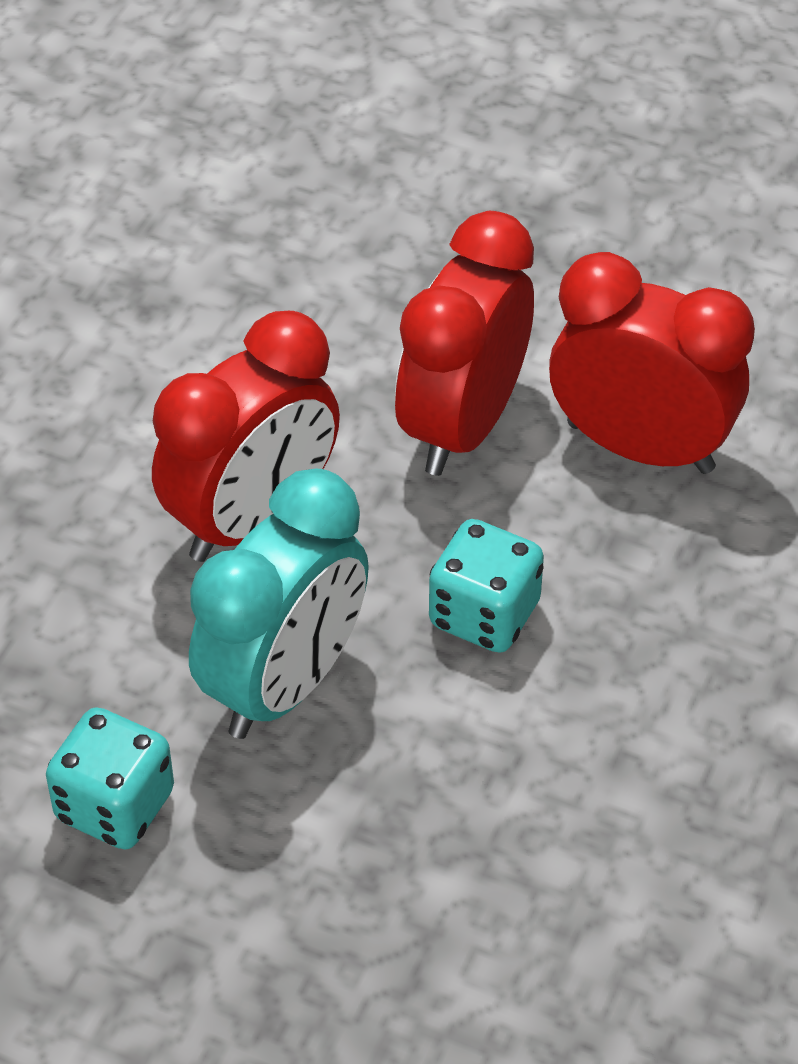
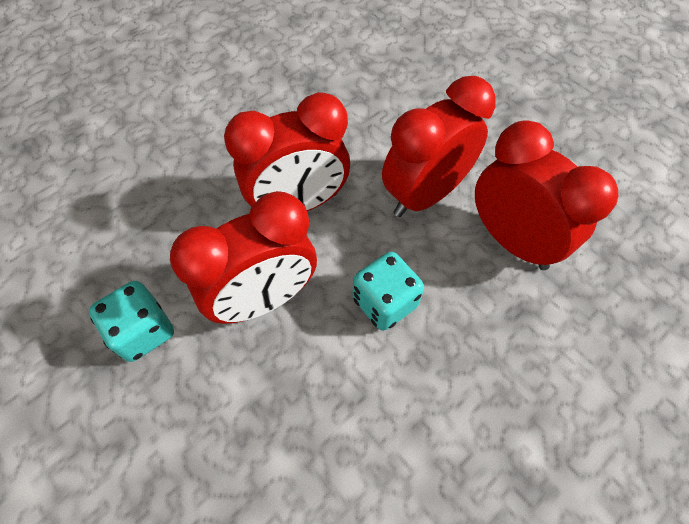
camera: 25 degrees right, 10 degrees up
(284, 684) = (263, 299): turquoise clock -> red clock

